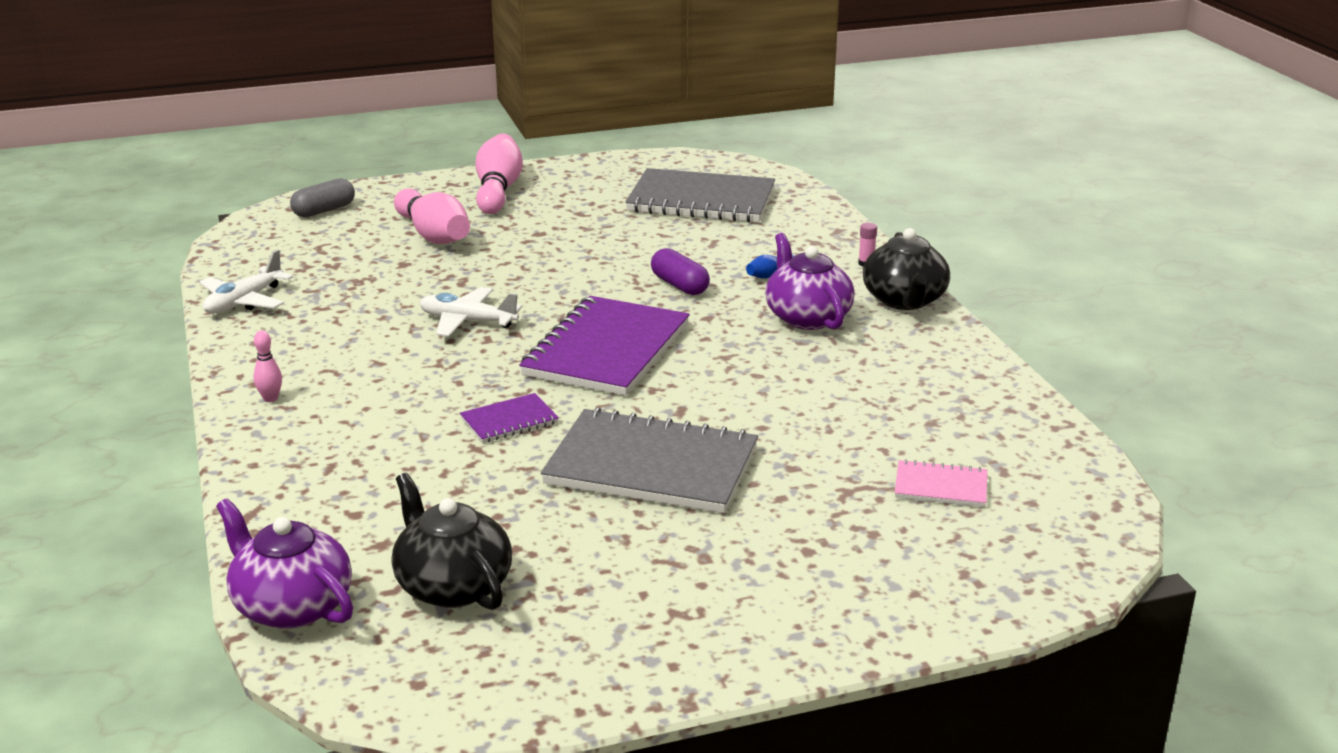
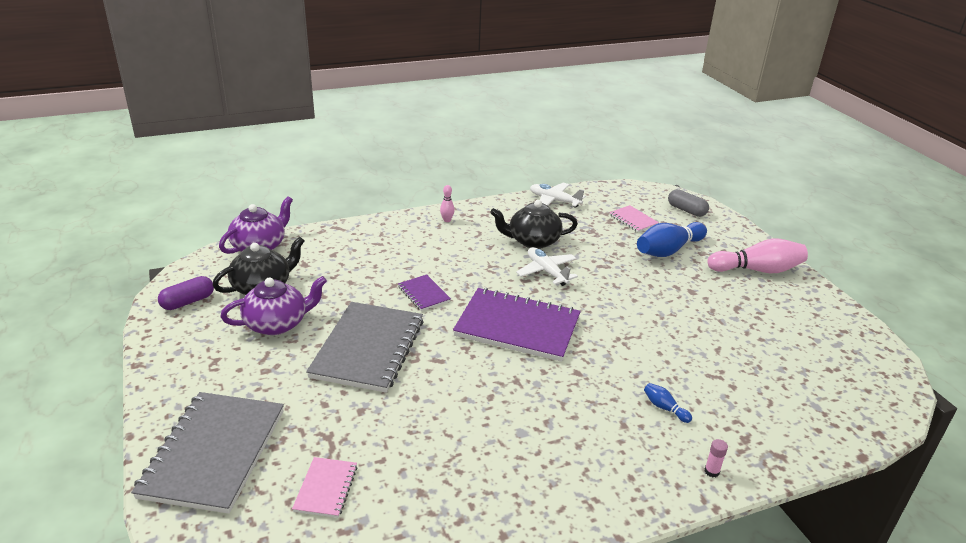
camera: 85 degrees right, 5 degrees up
(337, 249) = (633, 220): none -> pink notebook
(433, 235) = (668, 250): pink bowling pin -> blue bowling pin
(467, 321) = (547, 272): white plane -> white plane turned 45 degrees counterclockwise
(679, 285) = (627, 358): purple capsule -> purple capsule (188, 302)
(701, 200) = (799, 369): grey notebook -> grey notebook (214, 453)
(807, 317) = (591, 427): purple teapot -> purple teapot (277, 323)
(904, 300) = (641, 493): black teapot -> black teapot (533, 241)

